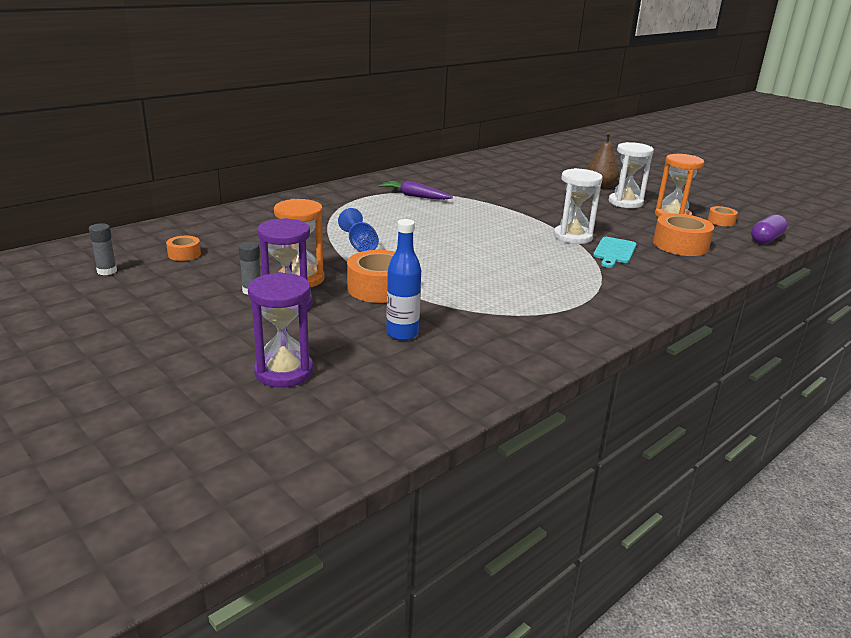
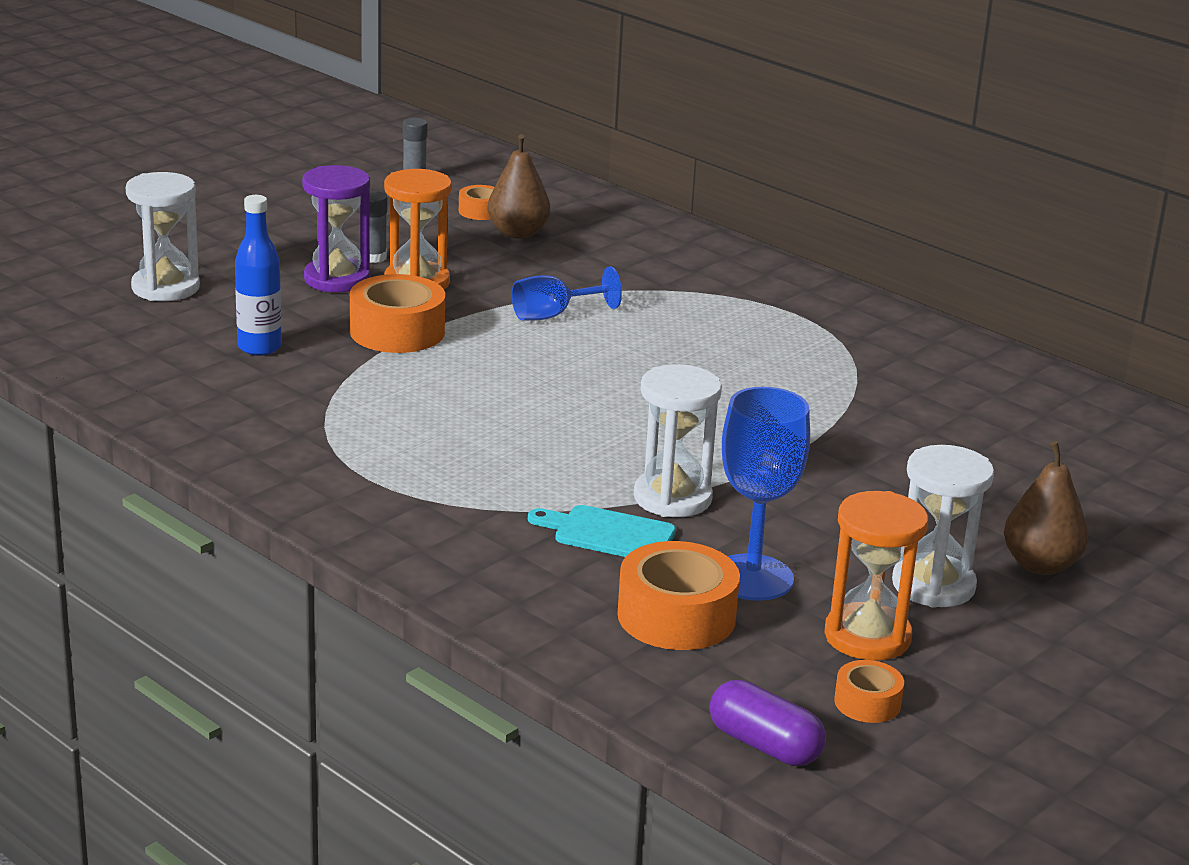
camera: 85 degrees right, 0 degrees up
(229, 246) = (518, 233): none -> brown pear
(284, 372) = (165, 288): purple hourglass -> white hourglass
(414, 196) = (824, 355): purple carrot -> none
(638, 229) = (752, 578): none -> blue goblet

